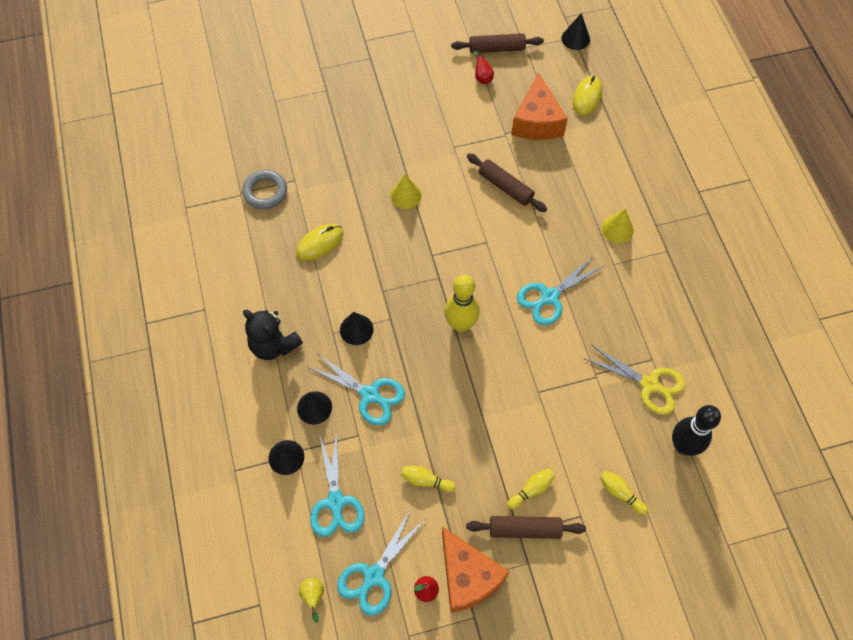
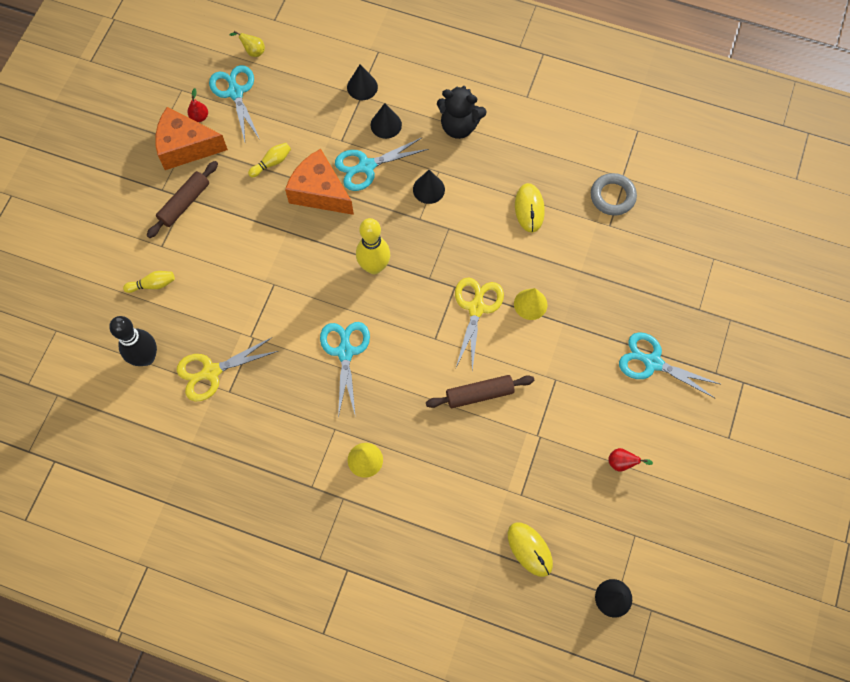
camera: 125 degrees right, 5 degrees up
(274, 345) = (459, 126): black teddy bear -> black teddy bear turned 150 degrees counterclockwise
(336, 503) = (303, 98): turquoise scissors -> turquoise scissors (651, 362)
(437, 229) = (476, 307): none -> yellow scissors
(496, 48) = (651, 504): brown rolling pin -> none
(531, 490) = (207, 227): yellow bowling pin -> none
(537, 121) = (533, 476): orange cheese -> orange cheese (320, 192)

